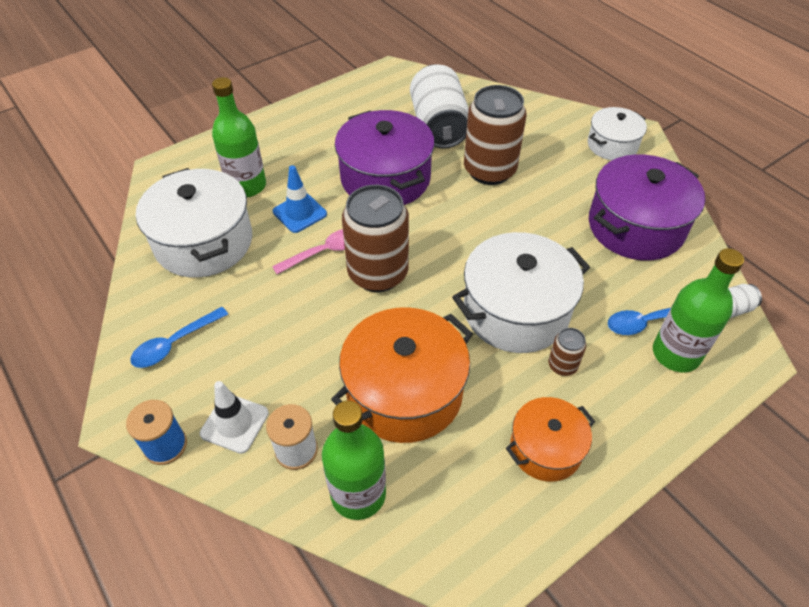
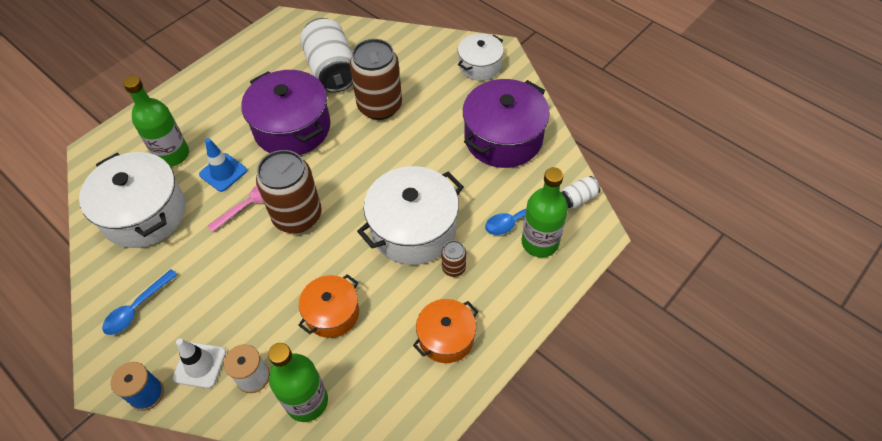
camera: 10 degrees left, 5 degrees up
(404, 392) = (332, 313): orange pot -> orange pot, size x0.59

